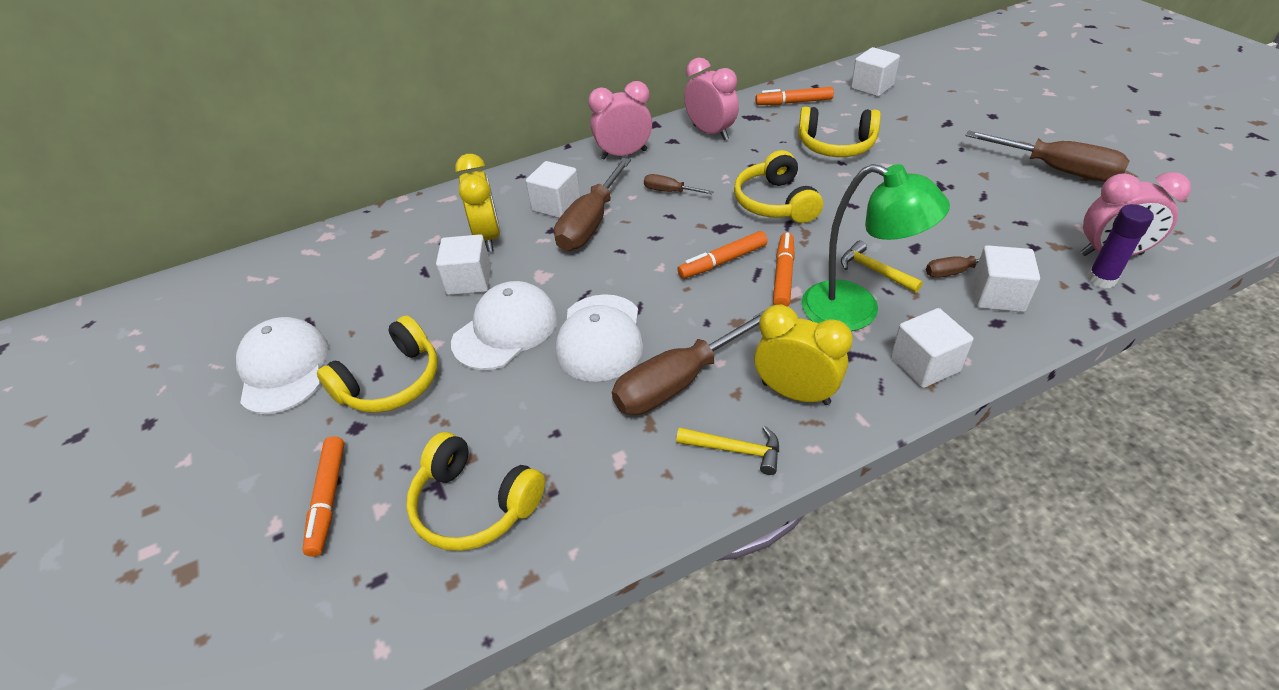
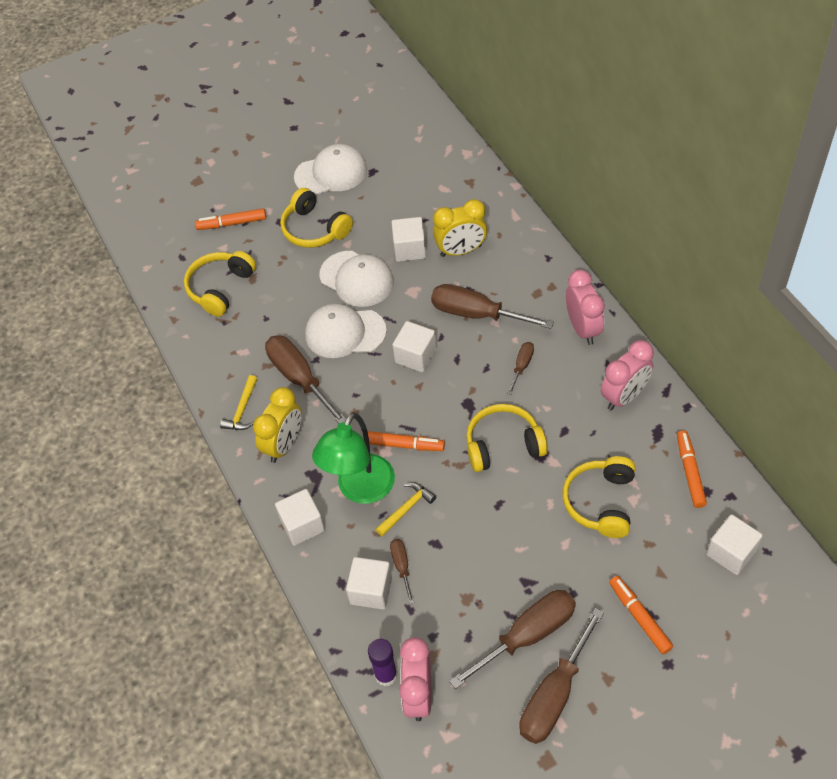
camera: 90 degrees right, 10 degrees up
(556, 205) = (503, 288): white cube -> white cube (415, 356)
(722, 261) = (423, 405): orange marker -> orange marker (639, 617)
(1002, 185) = (527, 635): none -> brown screwdriver

